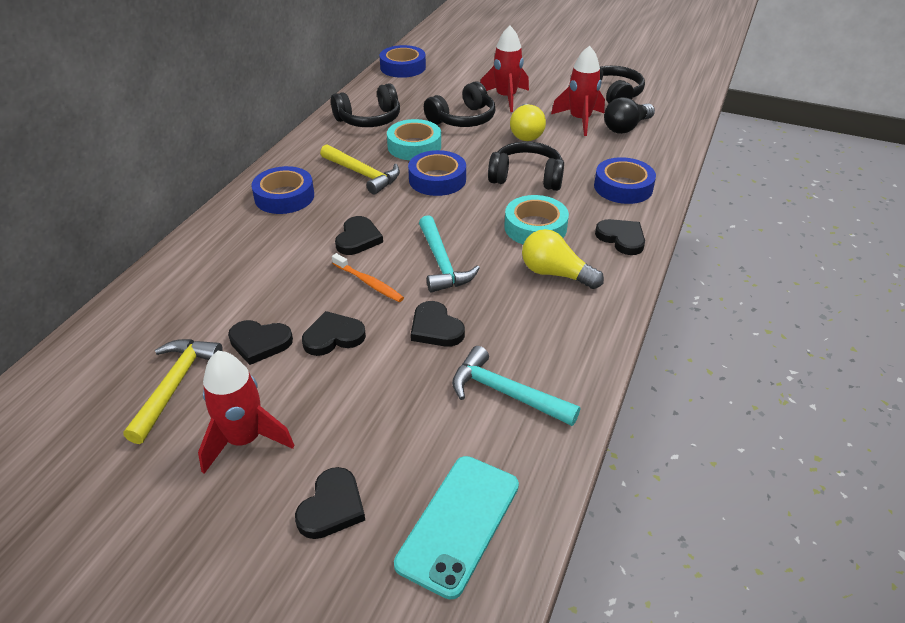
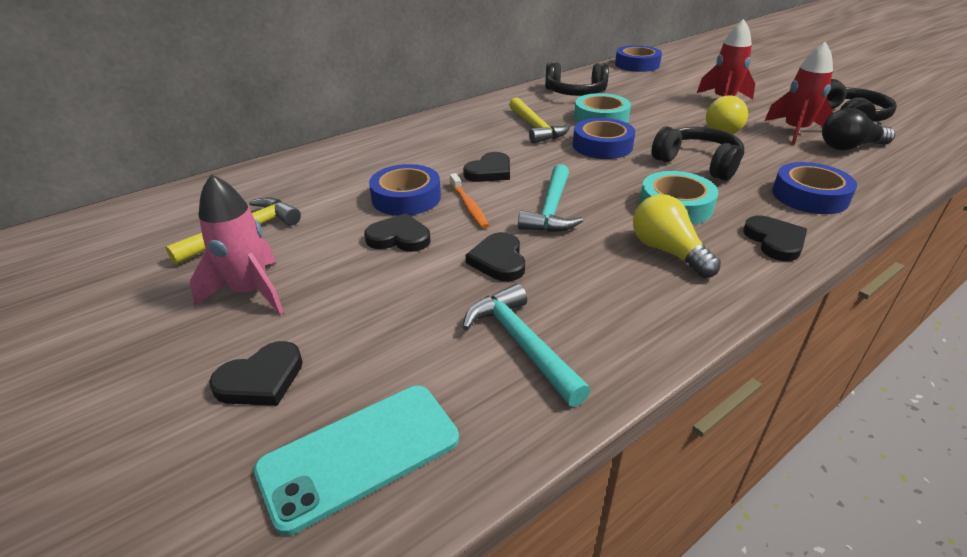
camera: 30 degrees right, 5 degrees down
(244, 440) = (250, 292): red rocket -> pink rocket
(260, 343) = (336, 223): black heart -> none
(284, 197) = (455, 128): blue tape -> blue tape (406, 198)
(462, 119) = (665, 108): black headphones -> none

